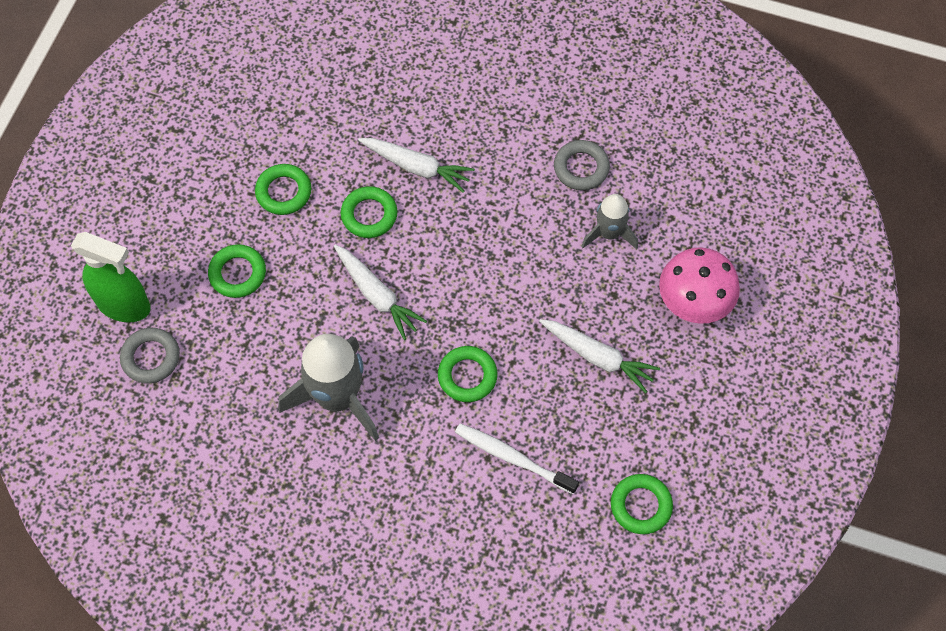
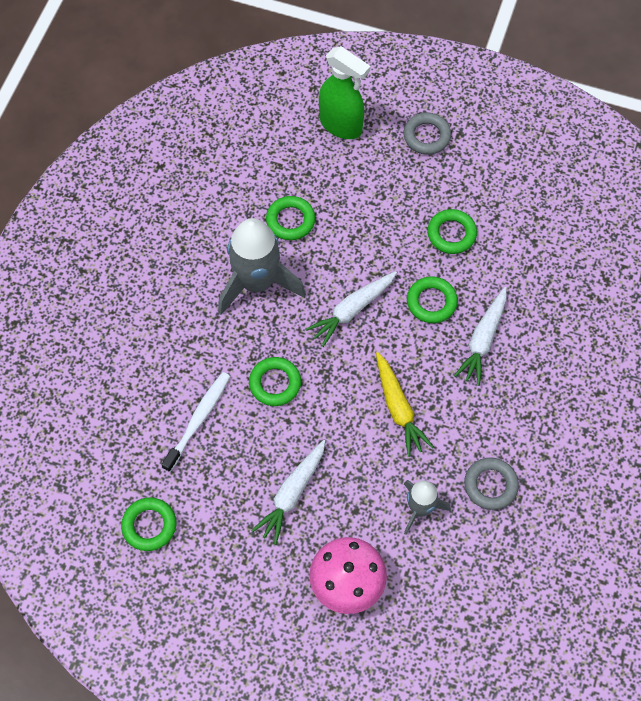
camera: 90 degrees right, 0 degrees up
(124, 305) = (341, 125): green spray bottle -> green spray bottle turned 75 degrees counterclockwise
(151, 358) = (295, 147): grey ring -> grey ring (426, 136)
(237, 273) = (371, 203): green ring -> green ring (290, 220)
(496, 251) = (398, 408): none -> yellow carrot

